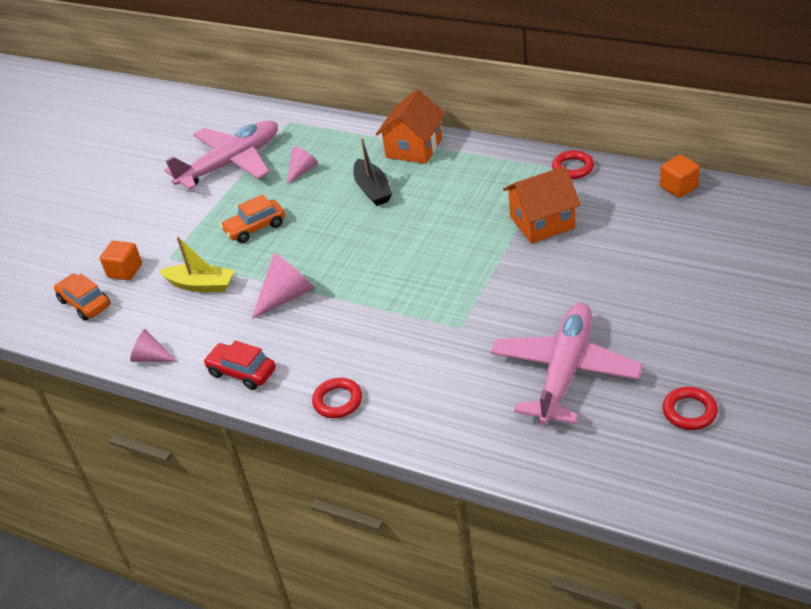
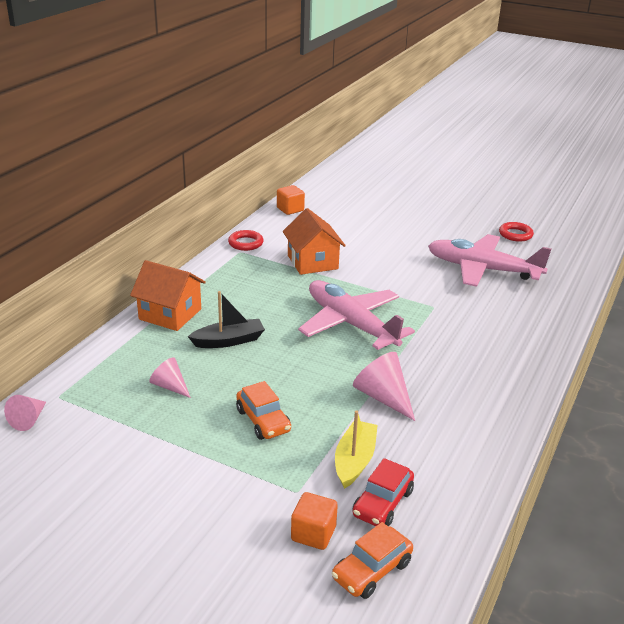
camera: 95 degrees left, 10 degrees down
(151, 357) = (471, 495): pink cone -> pink cone (29, 419)
(231, 163) = (121, 444): pink plane -> pink plane (351, 324)
(242, 372) = (491, 425): red car -> red car (382, 503)
(337, 401) = (522, 369): red ring -> none

